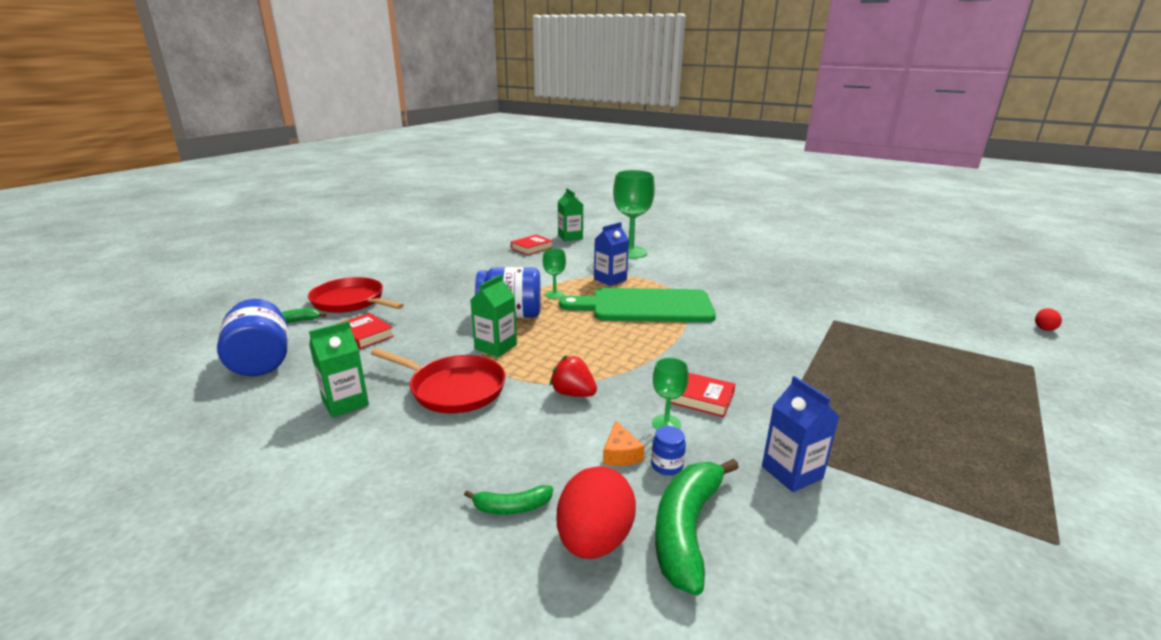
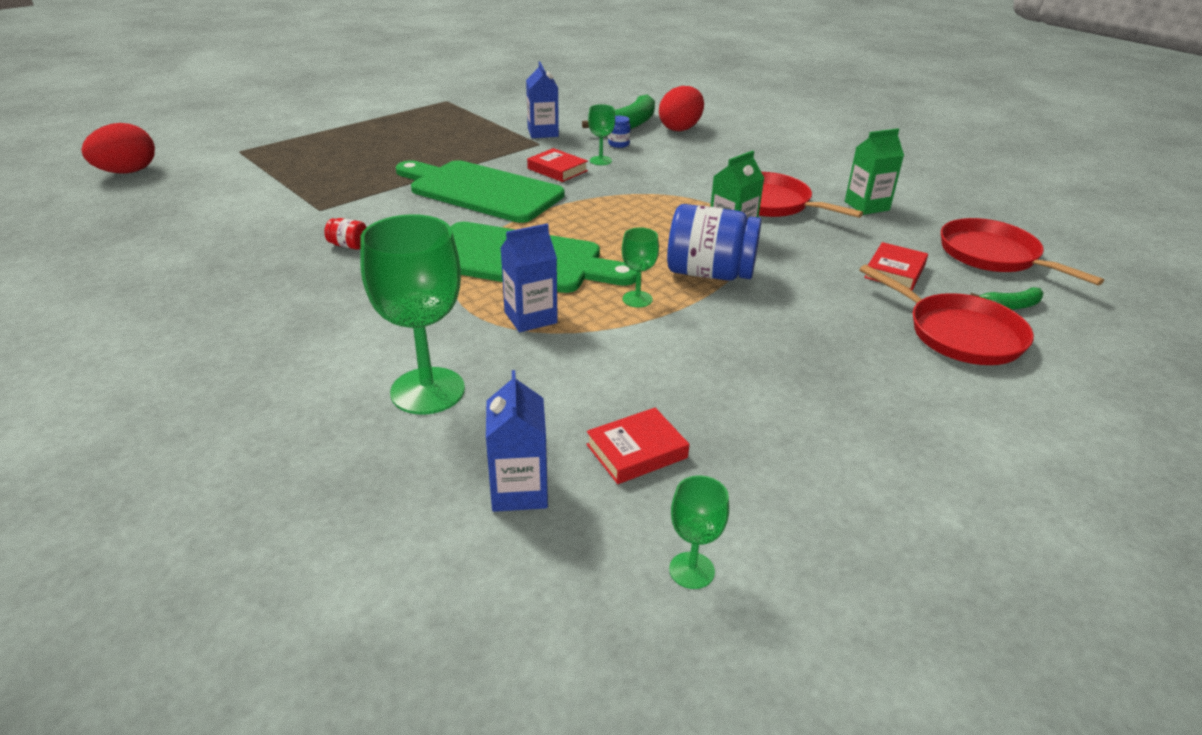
camera: 165 degrees left, 10 degrees up
(261, 361) = (992, 255): blue jar -> red pan
(365, 335) = (895, 271): red book -> red book turned 60 degrees clockwise
(505, 231) = (691, 570): none -> green goblet
(512, 507) = (724, 142): green banana -> none
(570, 237) = (519, 490): green carton -> blue carton
(573, 393) = (663, 186): red strawberry -> none
(620, 454) = (645, 152): orange cheese -> none
(742, 357) = (481, 190): none -> green cutting board
(766, 299) = (348, 245): none -> red jar
(1044, 328) = (127, 172): red egg -> red egg, size x2.10

